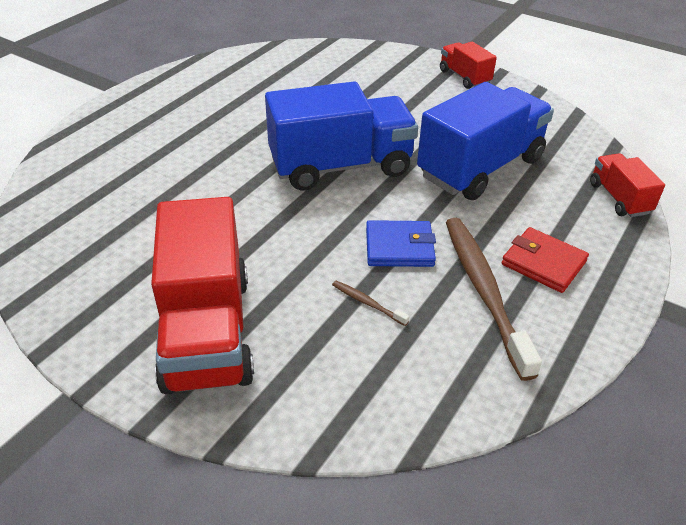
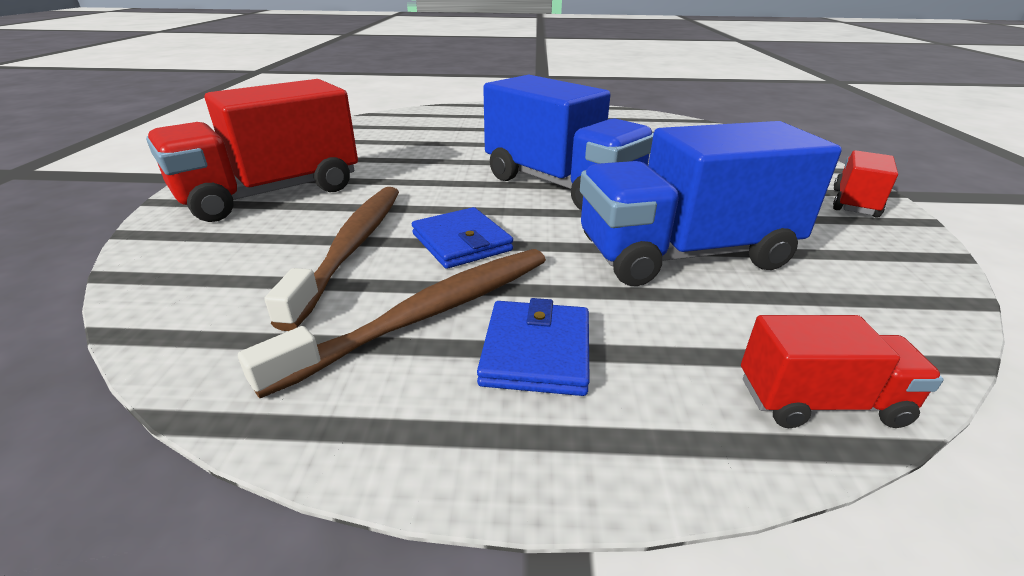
camera: 60 degrees right, 10 degrees down
(368, 303) = (352, 248): brown toothbrush -> brown toothbrush, size x2.46
(480, 167) = (684, 254): blue truck -> blue truck turned 150 degrees clockwise
(543, 263) = (536, 352): red wallet -> blue wallet
(619, 198) = (820, 402): red truck -> red truck turned 45 degrees clockwise

